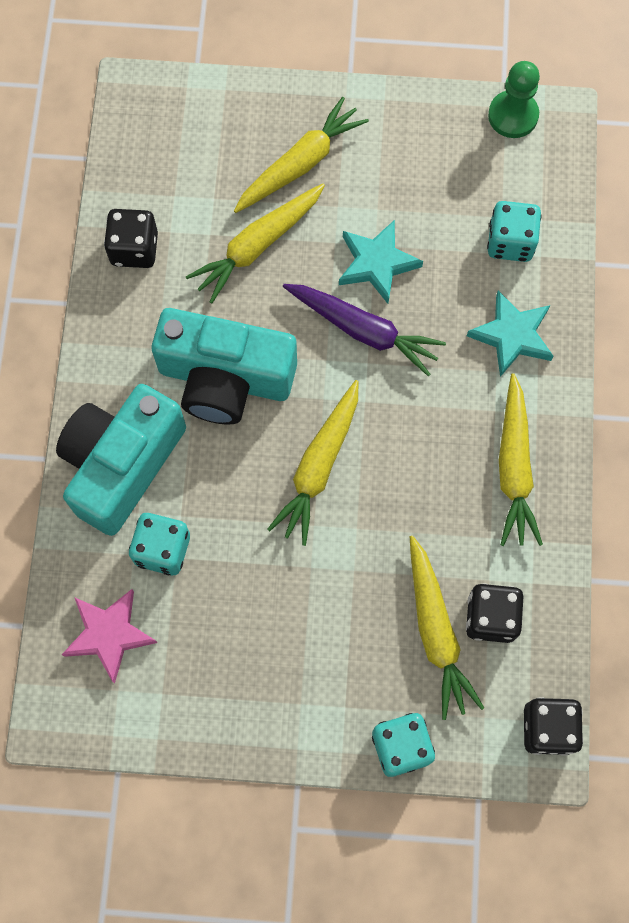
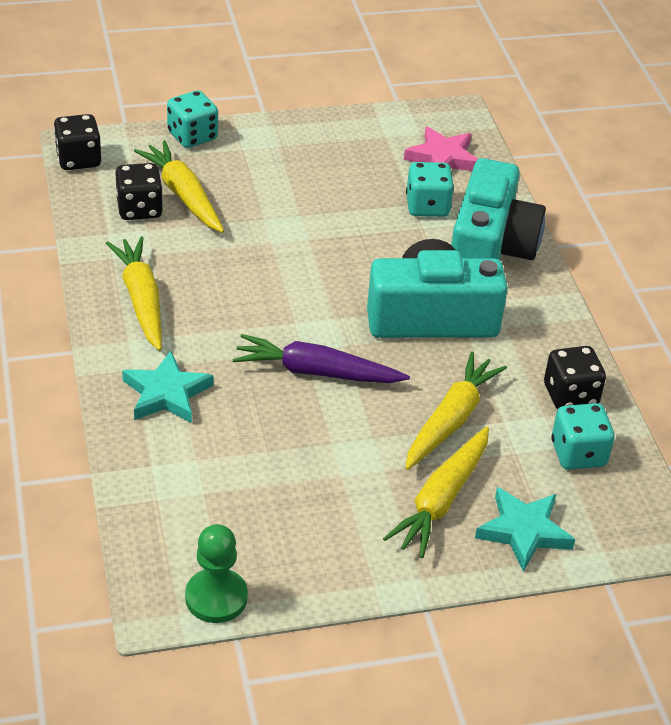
camera: 160 degrees right, 30 degrees down
(319, 466) = (319, 273): yellow carrot -> none
(377, 263) = (323, 427): turquoise star -> turquoise star (524, 531)
(510, 242) = (188, 471): turquoise dice -> turquoise dice (578, 454)

